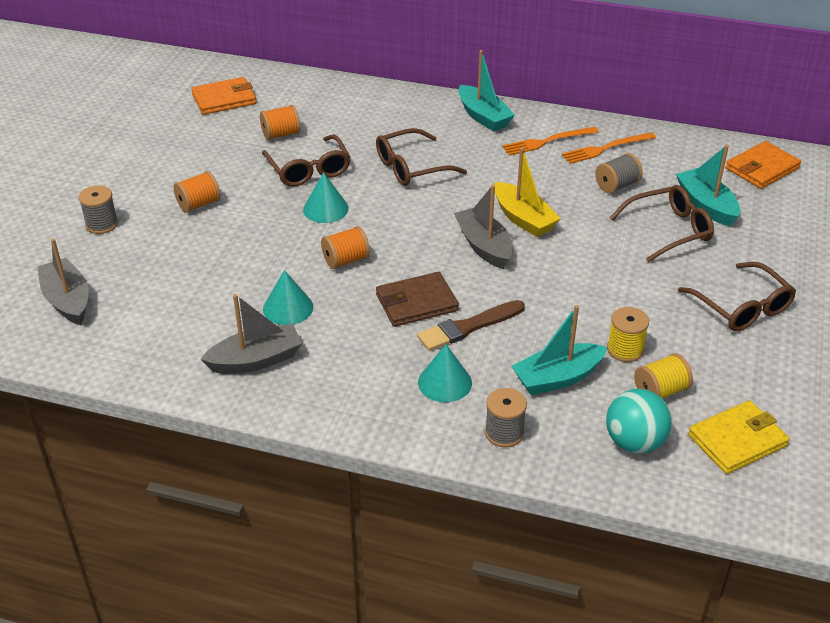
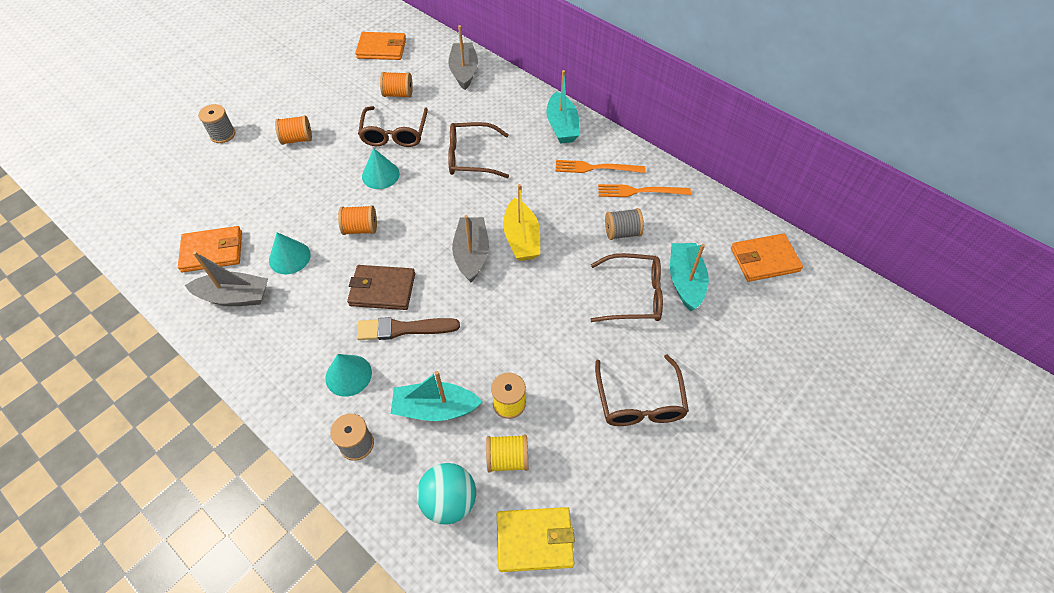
camera: 25 degrees right, 15 degrees up
(68, 300) = (155, 193): grey boat -> grey boat (464, 72)
(191, 330) = (212, 251): none -> orange wallet

